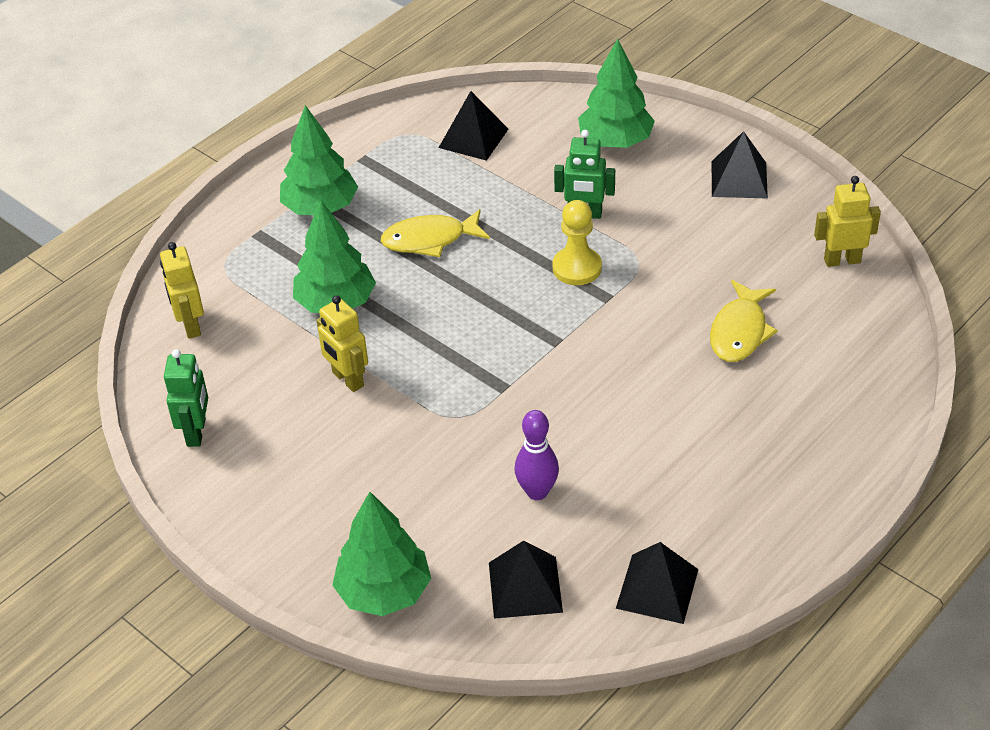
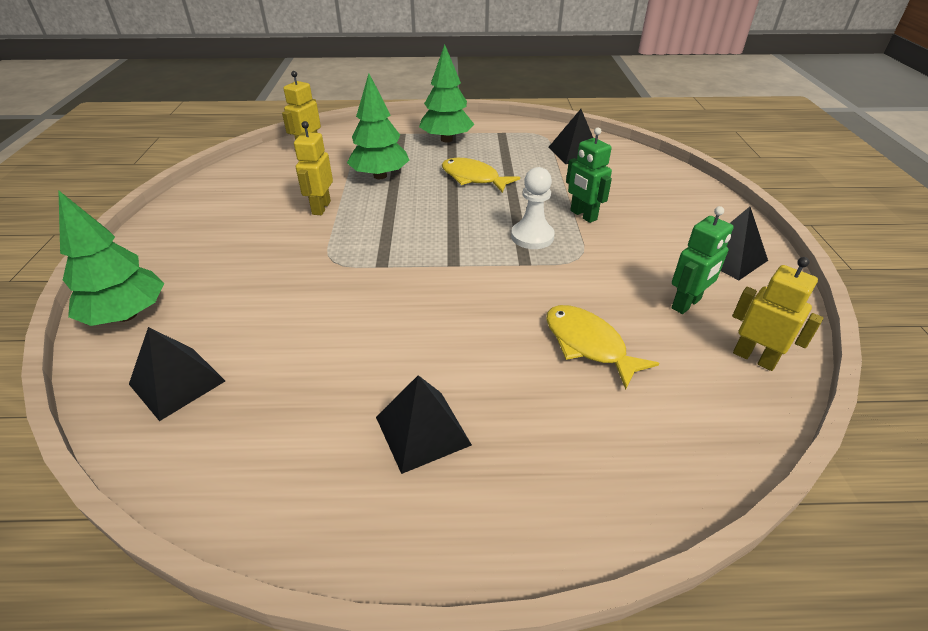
camera: 45 degrees right, 5 degrees down
(196, 432) = (225, 185): green robot -> green robot (686, 304)
(537, 491) = (291, 333): purple bowling pin -> none
(577, 268) = (532, 237): yellow pawn -> white pawn
(615, 141) = (662, 194): green tree -> none
(657, 588) = (230, 469): black pyramid -> black pyramid (423, 430)
(740, 331) = (588, 344): yellow fish -> yellow fish turned 75 degrees clockwise

